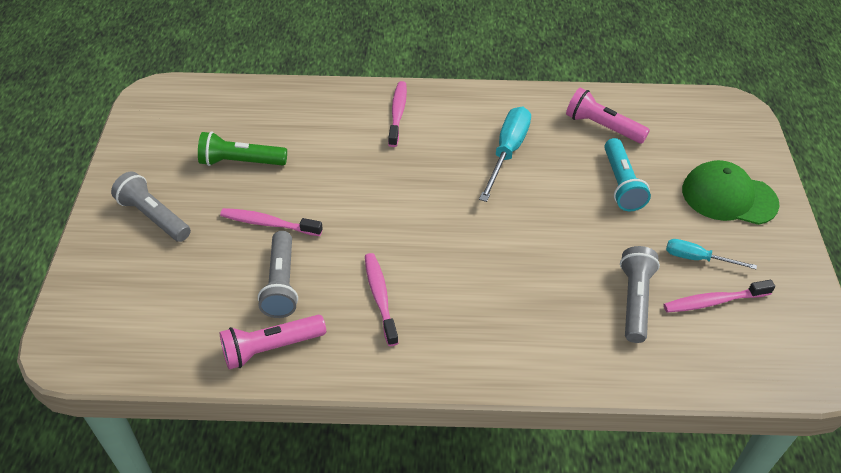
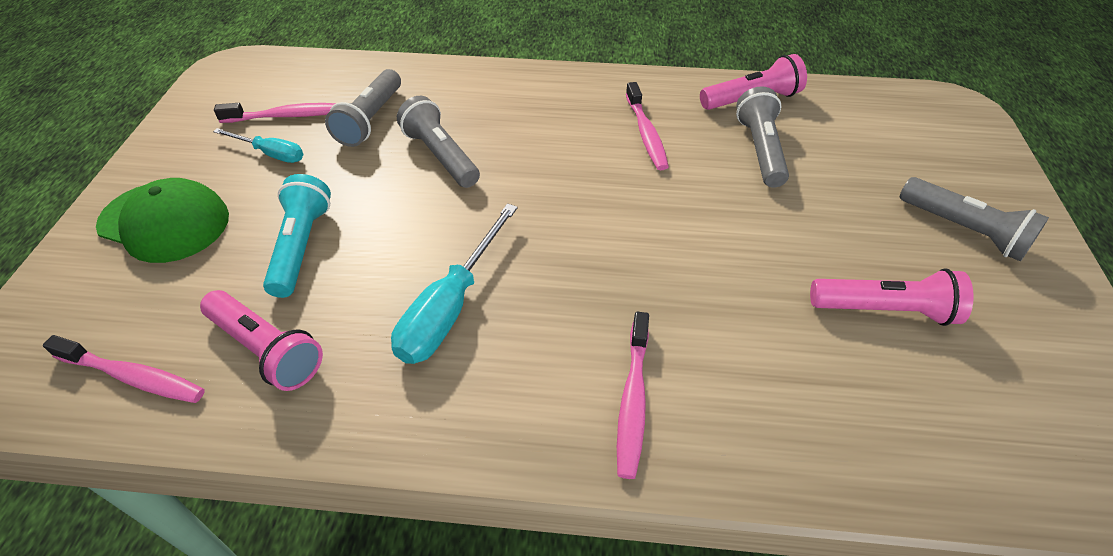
camera: 175 degrees left, 0 degrees up
(241, 162) = (885, 310): green flashlight -> pink flashlight
(268, 223) = (802, 215): pink toothbrush -> pink toothbrush (134, 377)
(555, 263) = (440, 156): none -> grey flashlight

